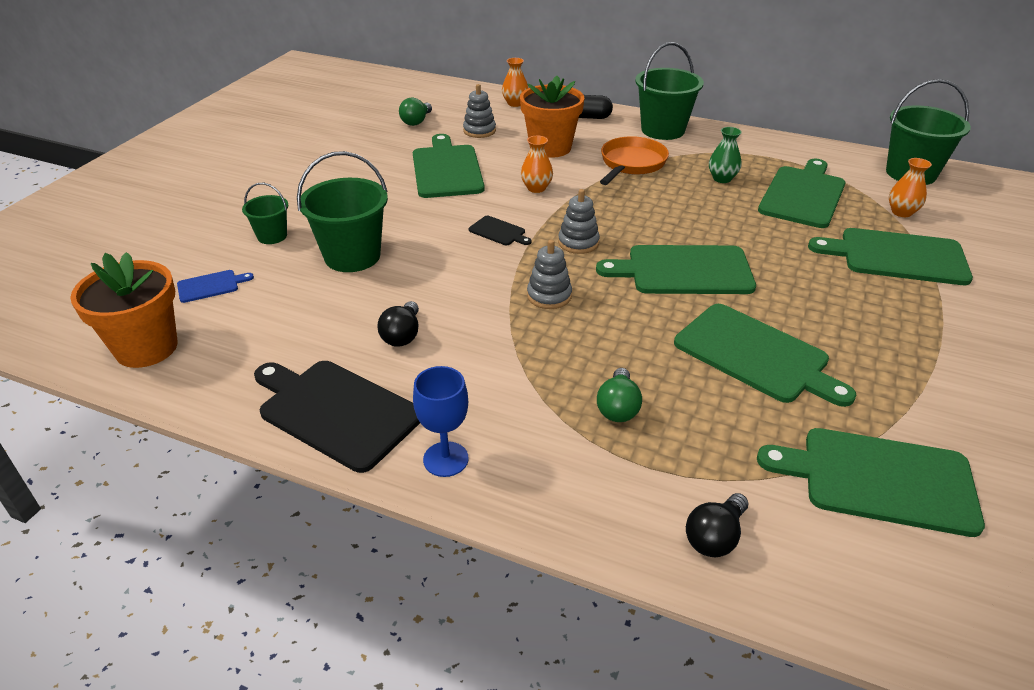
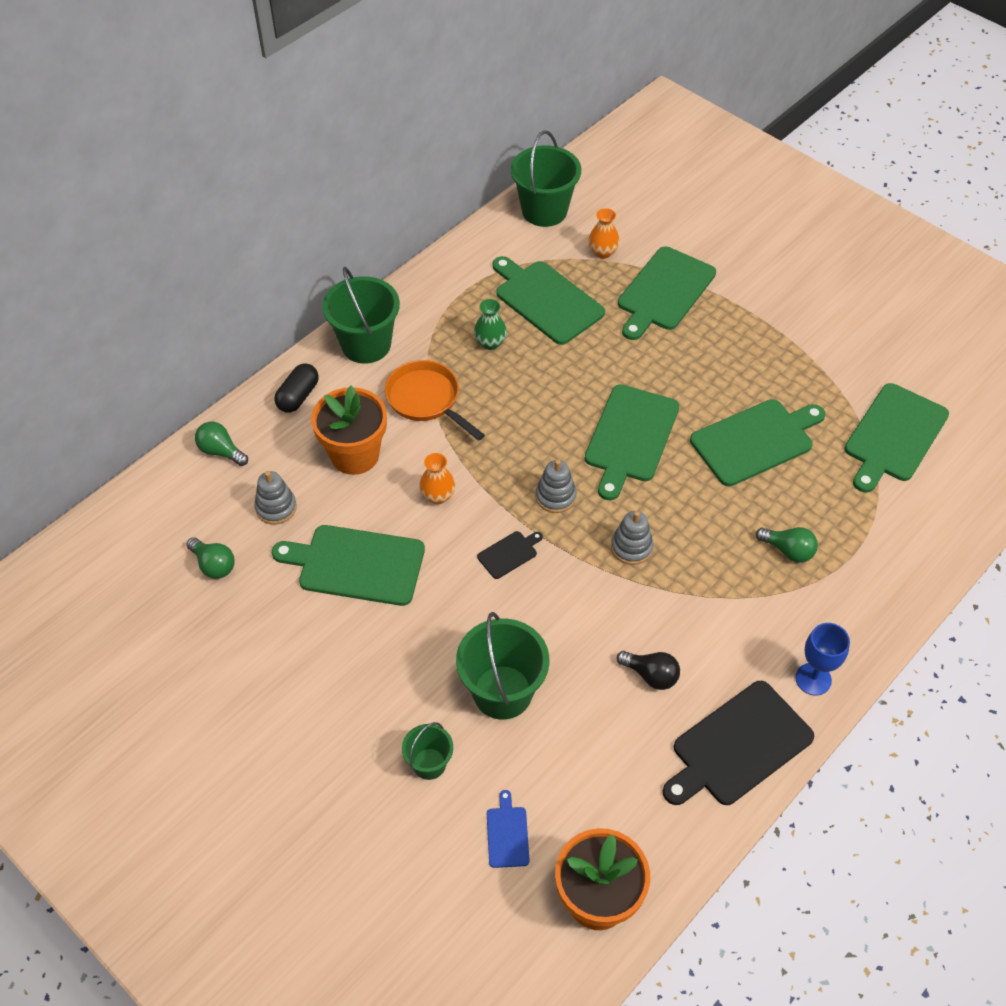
camera: 70 degrees left, 15 degrees up
(515, 103) = (221, 451): orange vase -> green light bulb
(715, 537) = (920, 544): black light bulb -> none

